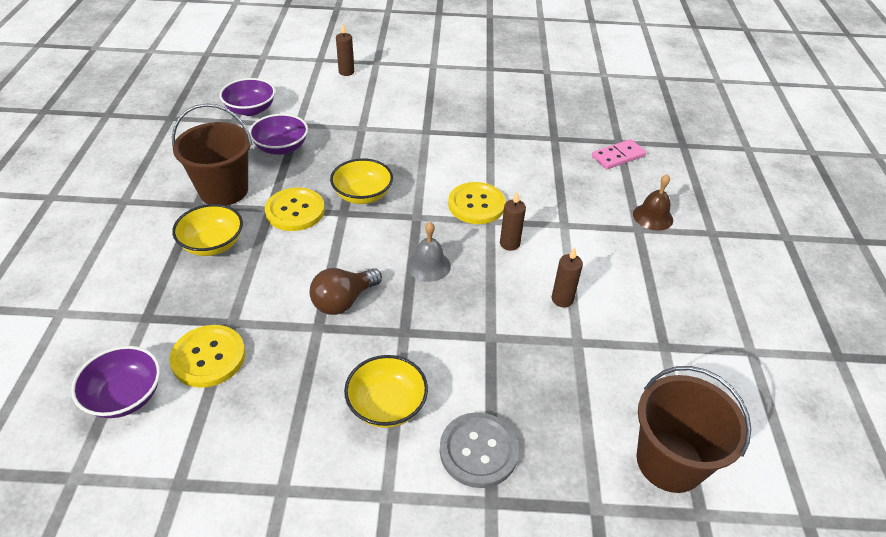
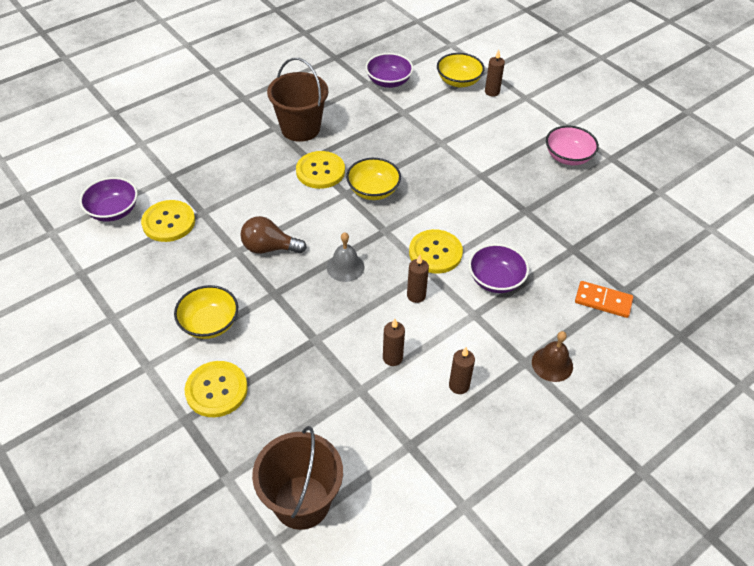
camera: 50 degrees right, 5 degrees up
(212, 244) = (251, 159): yellow bowl -> yellow bowl (458, 81)
(281, 147) = (370, 122): purple bowl -> purple bowl (495, 280)
(463, 84) = (568, 157): none -> pink bowl
(478, 451) = (216, 390): grey button -> yellow button
(618, 156) = (603, 301): pink domino -> orange domino
(628, 278) = (459, 386): none -> brown candle

